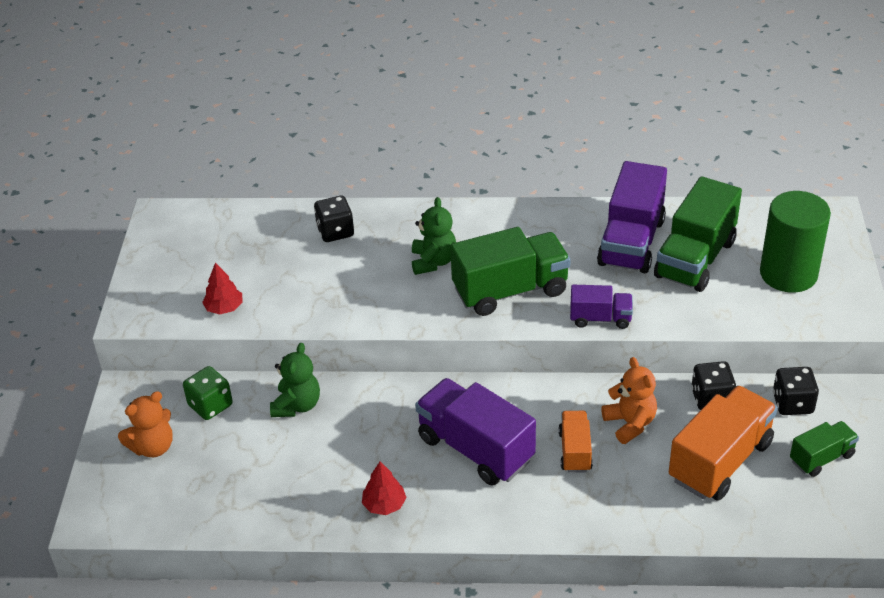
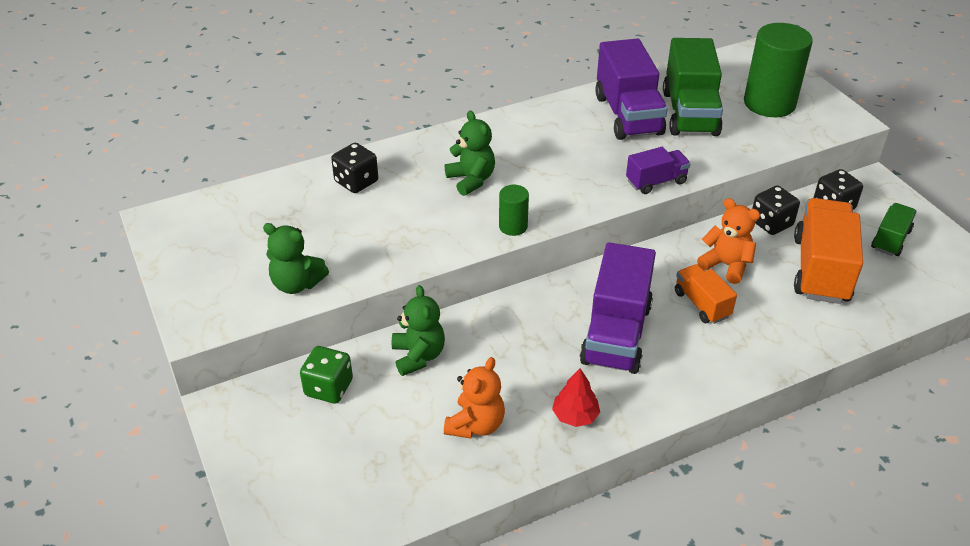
camera: 30 degrees left, 0 degrees up
(153, 447) = (296, 452): orange teddy bear -> orange teddy bear (476, 425)
(224, 308) = (297, 284): red tree -> green teddy bear
(435, 318) = (513, 226): none -> green cylinder
(475, 449) = (616, 334): purple truck -> purple truck turned 90 degrees counterclockwise
(510, 290) = (560, 183): green truck -> none

